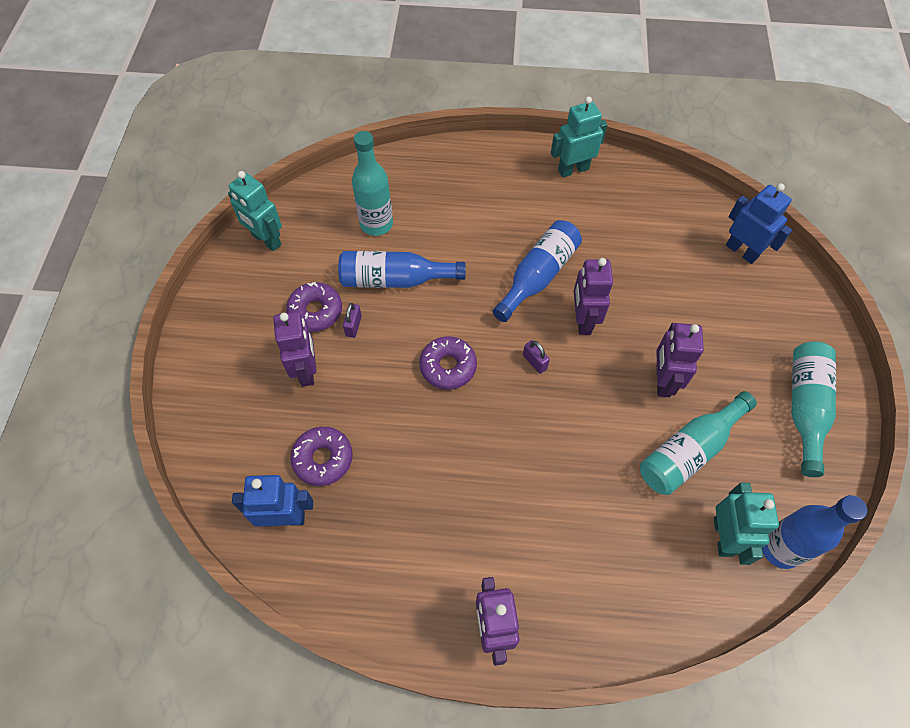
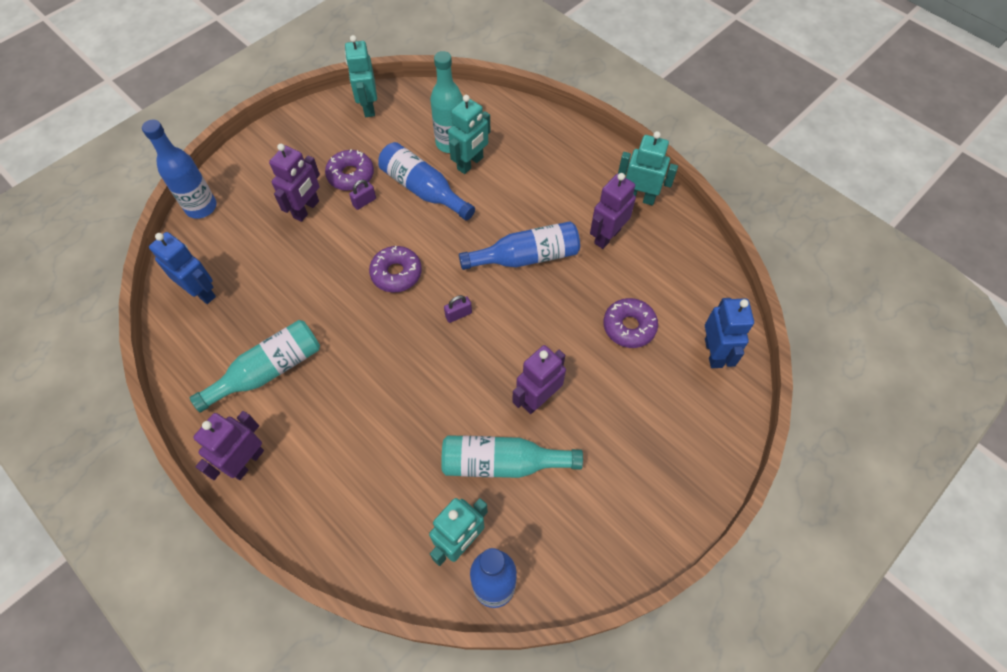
camera: 40 degrees right, 0 degrees up
(197, 442) = (201, 207): none -> blue bottle
(323, 459) = (259, 273): purple donut -> purple donut (629, 327)
(412, 230) = (470, 163): none -> turquoise robot
(534, 362) = (458, 314): purple padlock -> purple padlock turned 60 degrees clockwise
(583, 320) = (525, 311): purple robot -> purple robot (607, 236)
(804, 408) = (630, 507): turquoise bottle -> turquoise bottle (268, 370)

